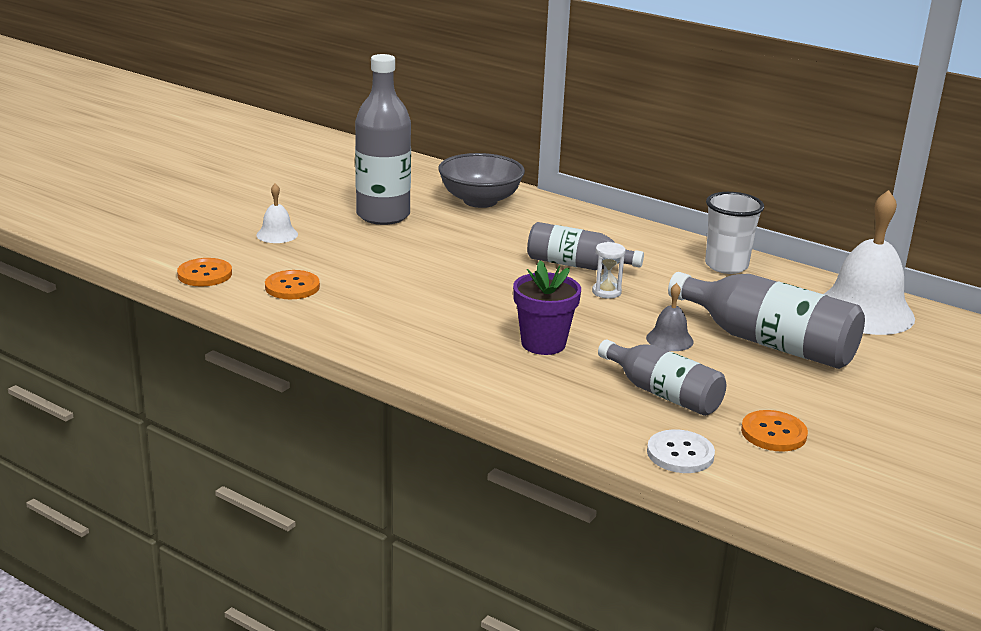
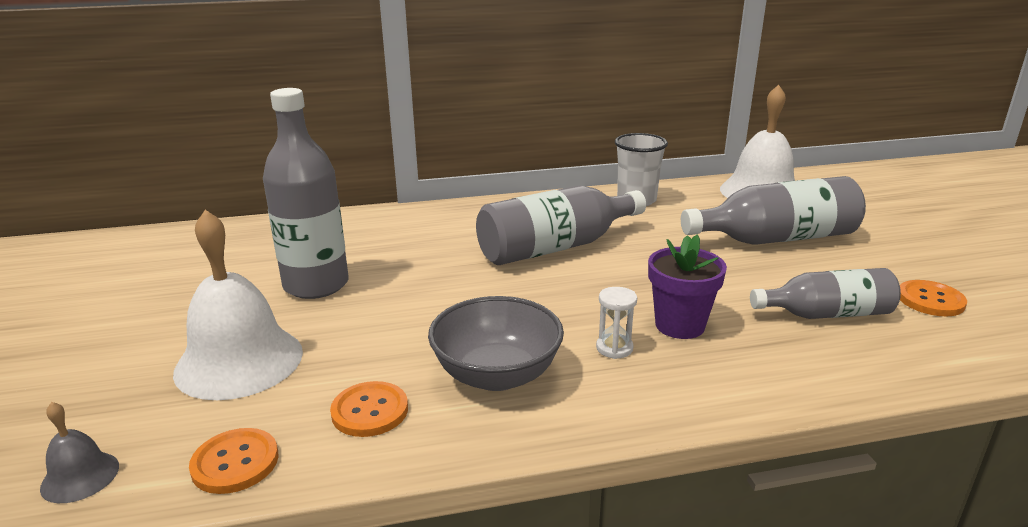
camera: 45 degrees left, 0 degrees up
(277, 234) = (239, 361): white bell -> white bell, size x2.18
(480, 201) = (376, 232): grey bowl -> grey bowl (497, 375)
(576, 265) = (555, 247): grey bottle -> grey bottle, size x1.54
(606, 292) = (619, 257): white hourglass -> white hourglass (614, 348)
(669, 339) = (732, 270): grey bell -> grey bell (80, 476)
(680, 454) = (945, 355): white button -> none

